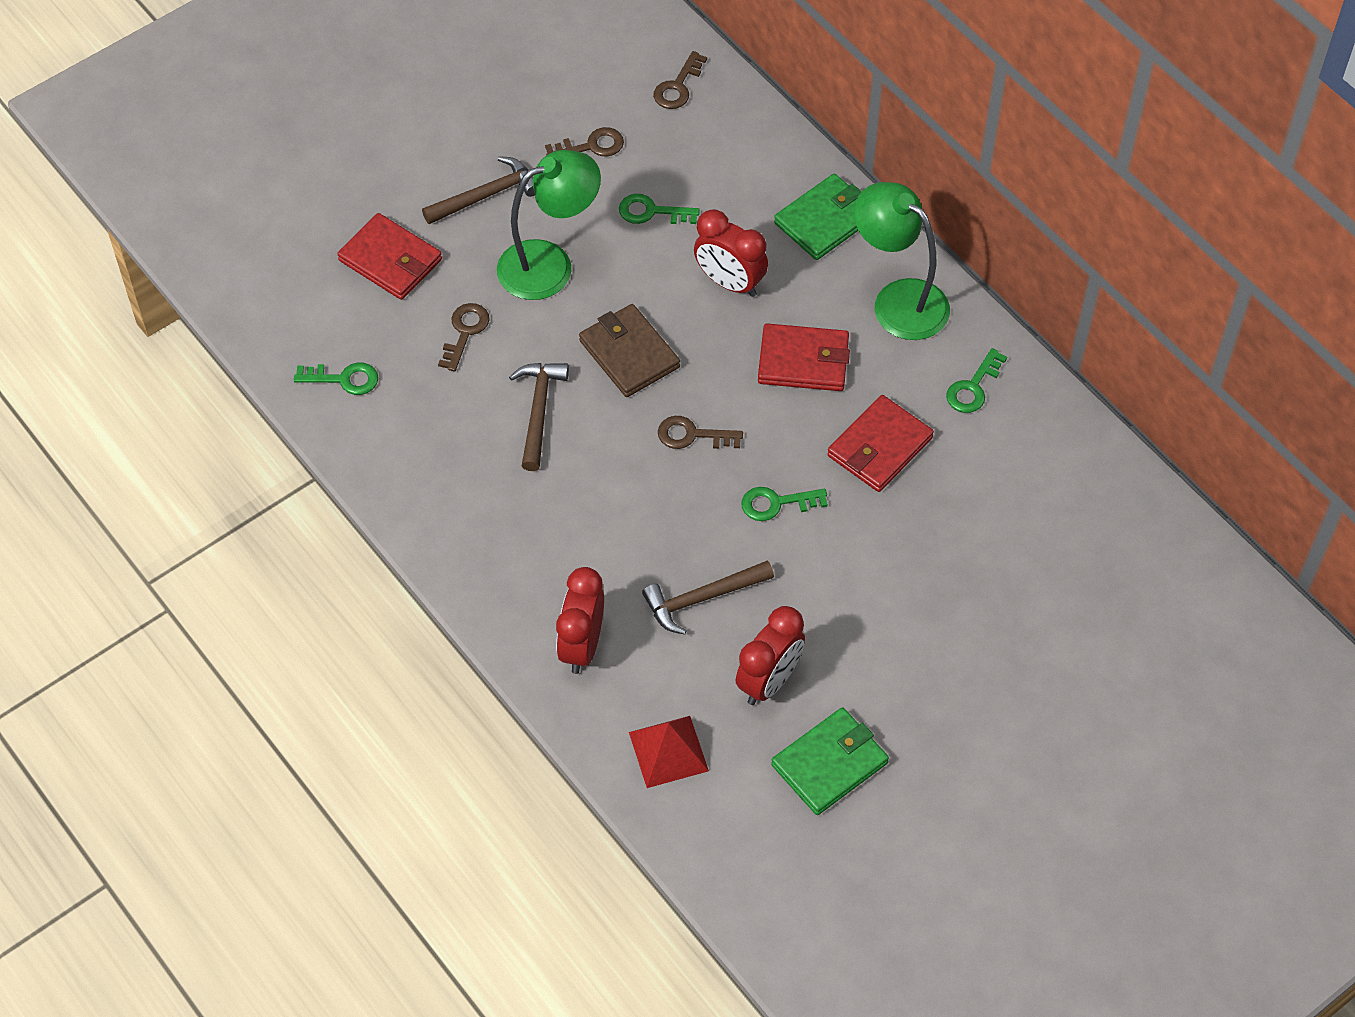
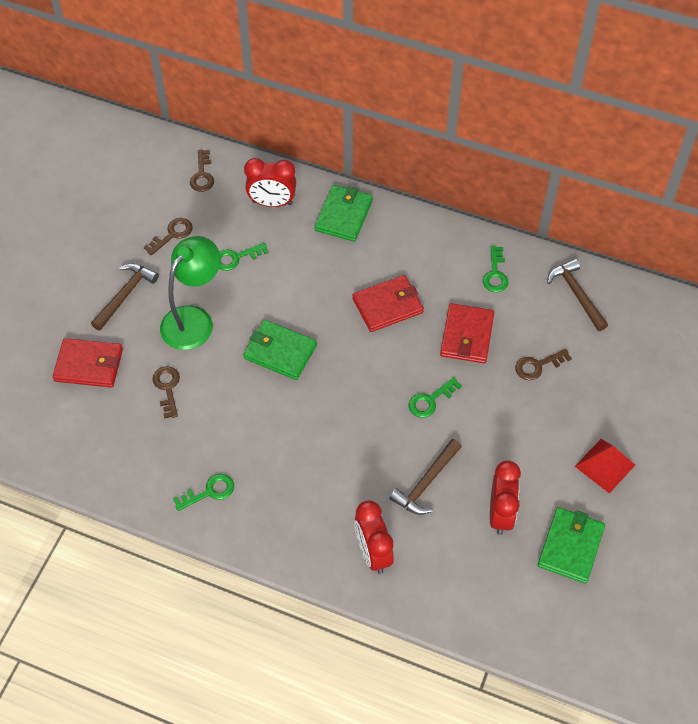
camera: 30 degrees left, 0 degrees up
(344, 379) = (107, 457): green key -> green key (209, 492)
(539, 411) = (247, 415): brown hammer -> brown hammer (576, 294)
(629, 354) = (280, 352): brown wallet -> green wallet
(668, 751) = (471, 592): red pyramid -> red pyramid (605, 465)
(692, 435) = (352, 383): brown key -> brown key (538, 366)
(729, 282) = (312, 279): red clock -> red clock (272, 203)
(898, 300) = (418, 243): green lamp -> none

